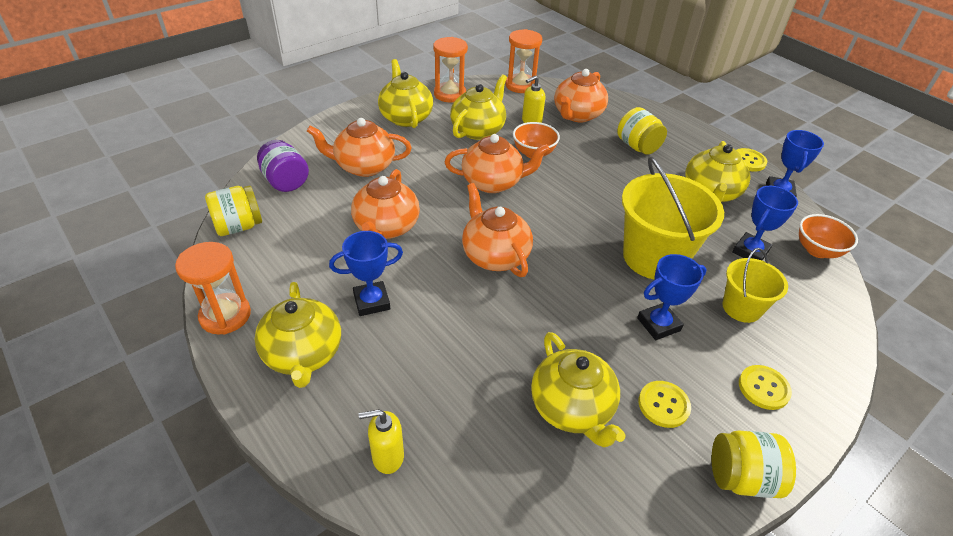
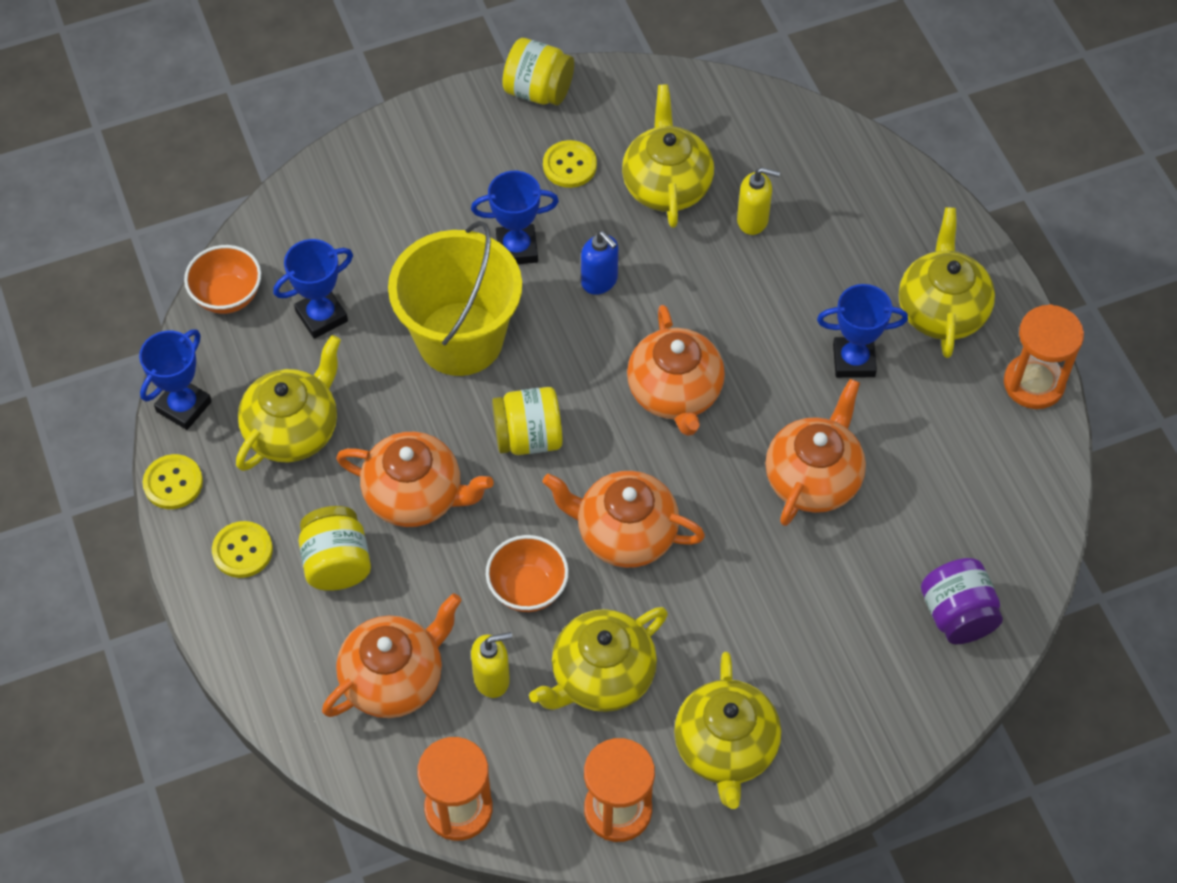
camera: 160 degrees left, 15 degrees up
(239, 226) = (1026, 531): yellow jar -> yellow jar (528, 437)
(364, 166) = (826, 622): orange teapot -> orange teapot (415, 496)
(387, 457) = (865, 186): yellow soap dispenser -> yellow soap dispenser (753, 220)
(584, 315) = (599, 281): none -> blue soap dispenser
(741, 308) = (400, 244): yellow bucket -> none
(763, 388) = (452, 155): yellow button -> yellow button (242, 550)

